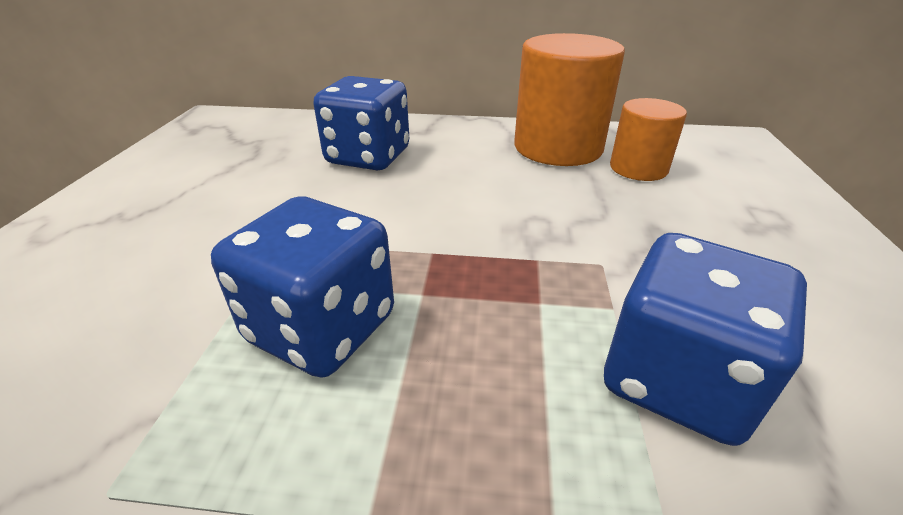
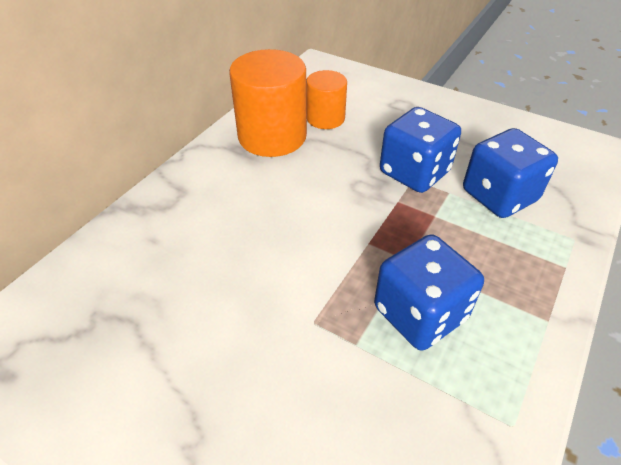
camera: 65 degrees left, 10 degrees up
(368, 157) = (205, 239): blue dice -> blue dice (414, 172)

